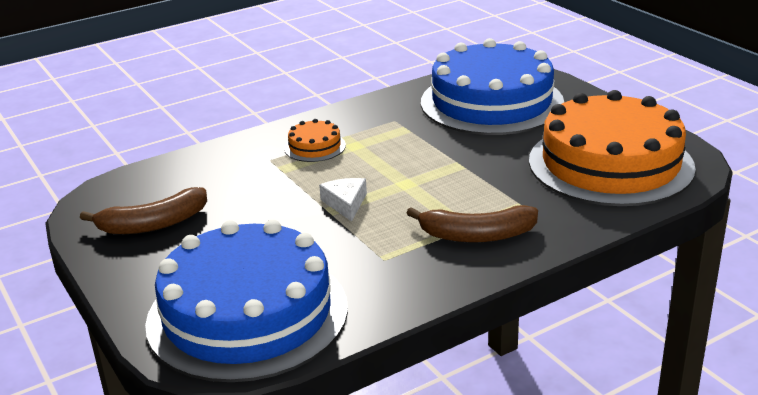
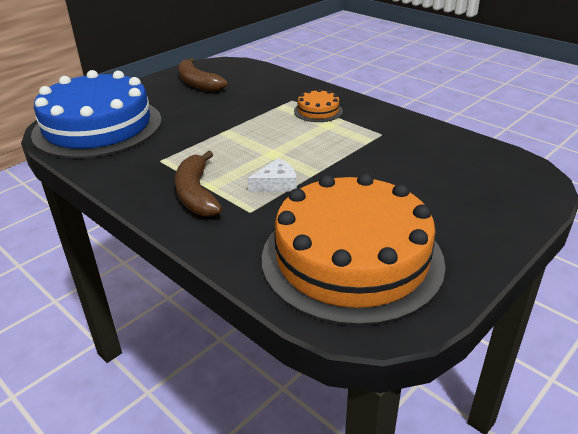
camera: 75 degrees right, 5 degrees up
(346, 203) = (235, 135): white cheese -> white cheese (276, 184)
(491, 102) = (452, 175): blue cake -> none

